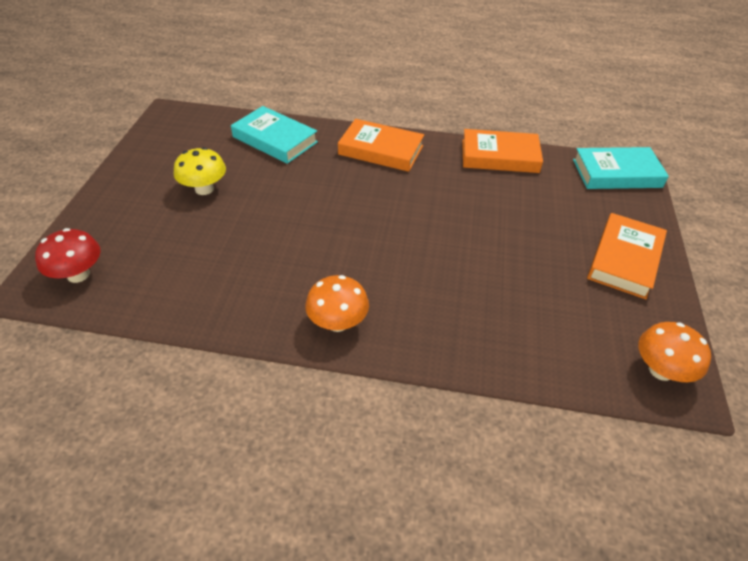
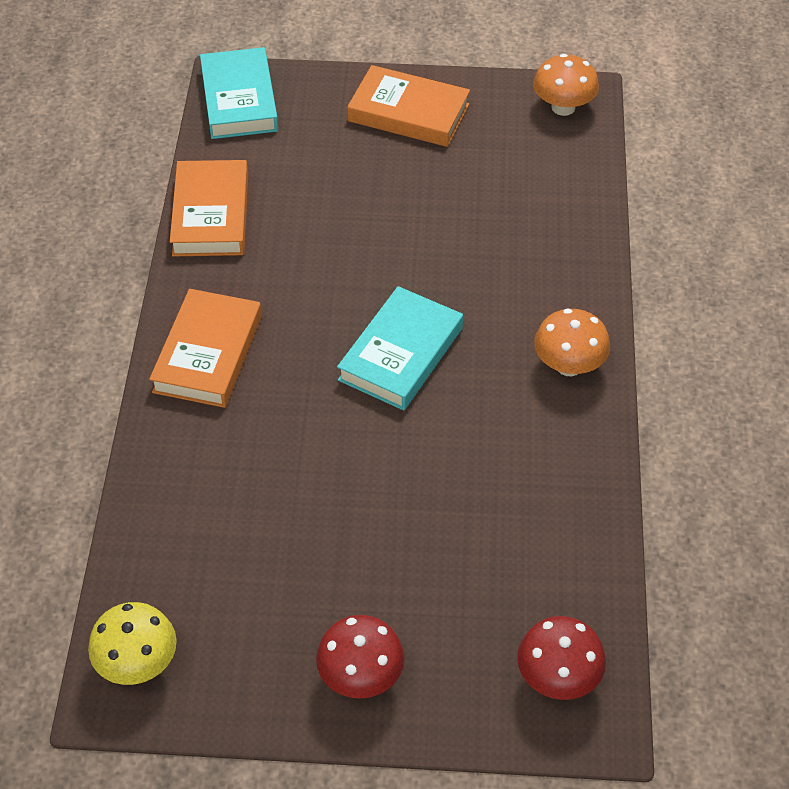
camera: 95 degrees left, 5 degrees up
(131, 191) = (361, 676): none -> red mushroom
(204, 189) = (339, 571): yellow mushroom -> yellow mushroom (137, 663)
(275, 139) = (189, 502): turquoise book -> turquoise book (401, 354)

